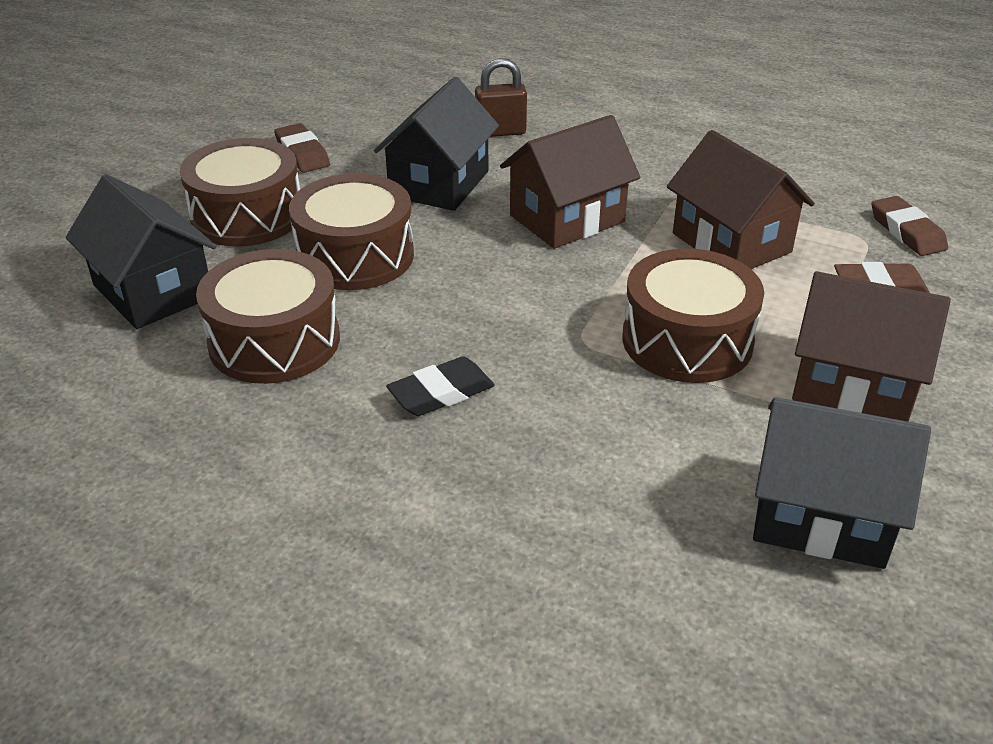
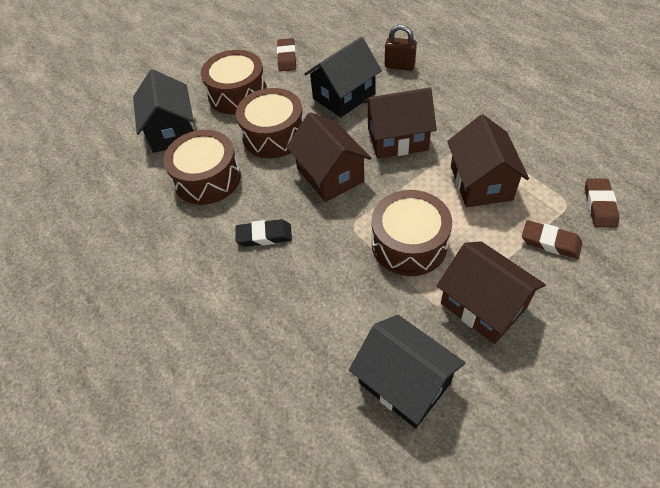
camera: 30 degrees right, 15 degrees up
(494, 286) = (330, 175): none -> brown house

